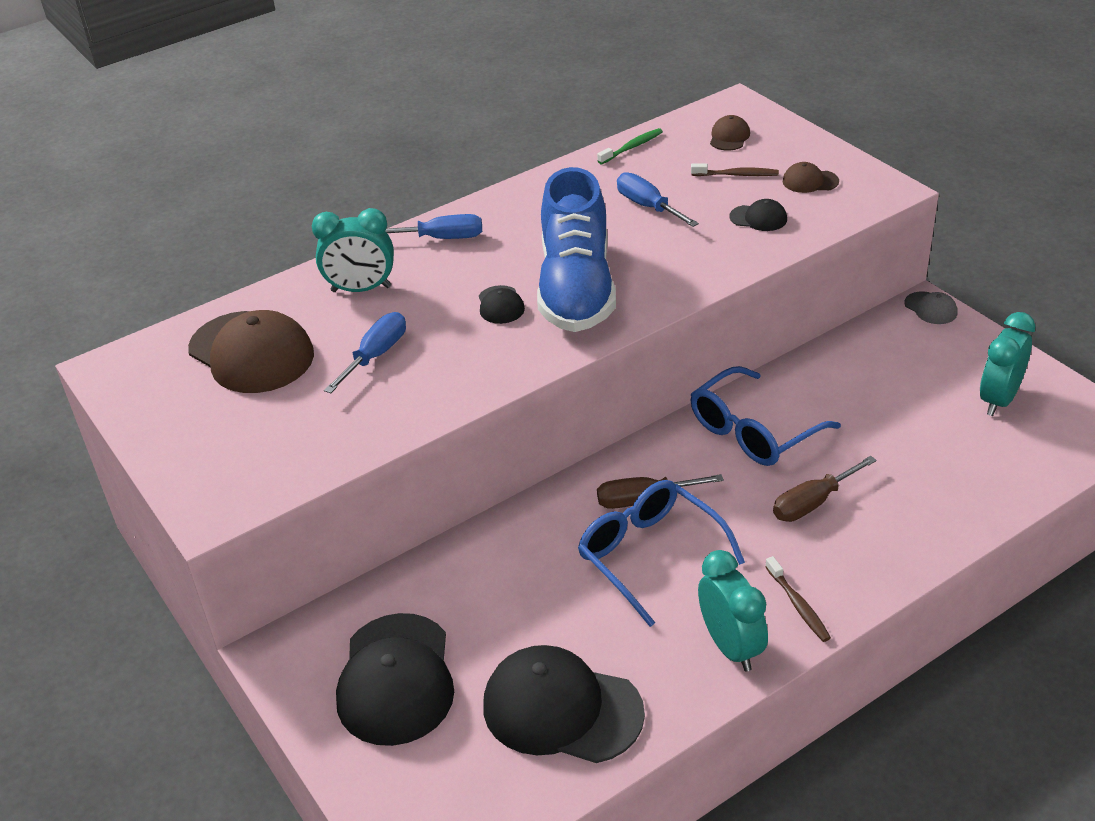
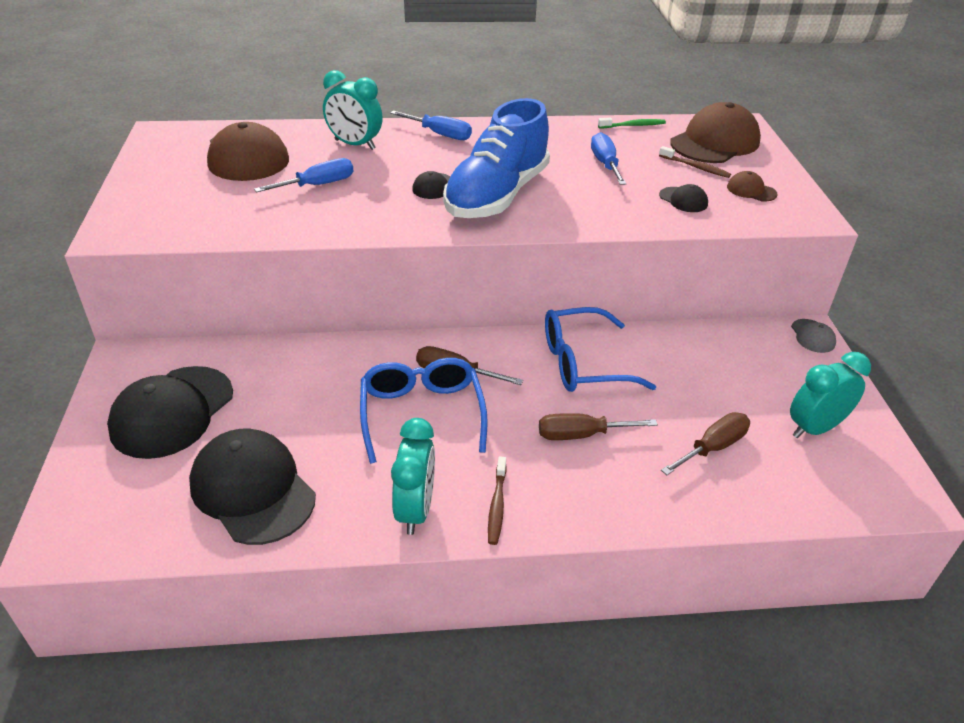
camera: 25 degrees right, 0 degrees up
(729, 137) = (715, 142): brown cap -> brown cap, size x2.22
(932, 459) = (713, 447): none -> brown screwdriver

